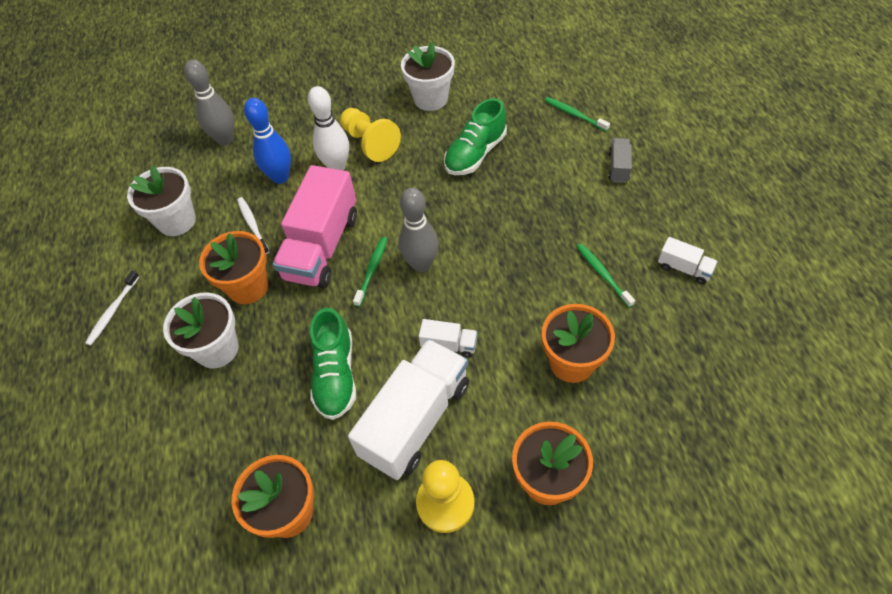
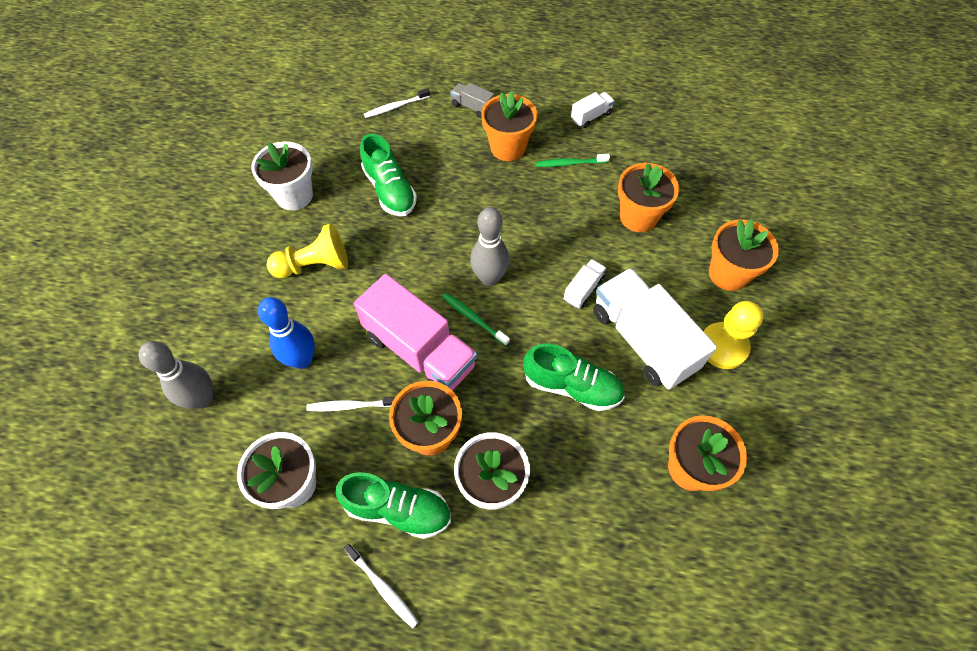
camera: 70 degrees left, 5 degrees up
(176, 294) = (398, 509): none -> green shoe
(337, 166) = (325, 303): white bowling pin -> none
(574, 114) = (395, 107): green toothbrush -> white toothbrush
(586, 215) = (508, 147): none -> orange flower pot

